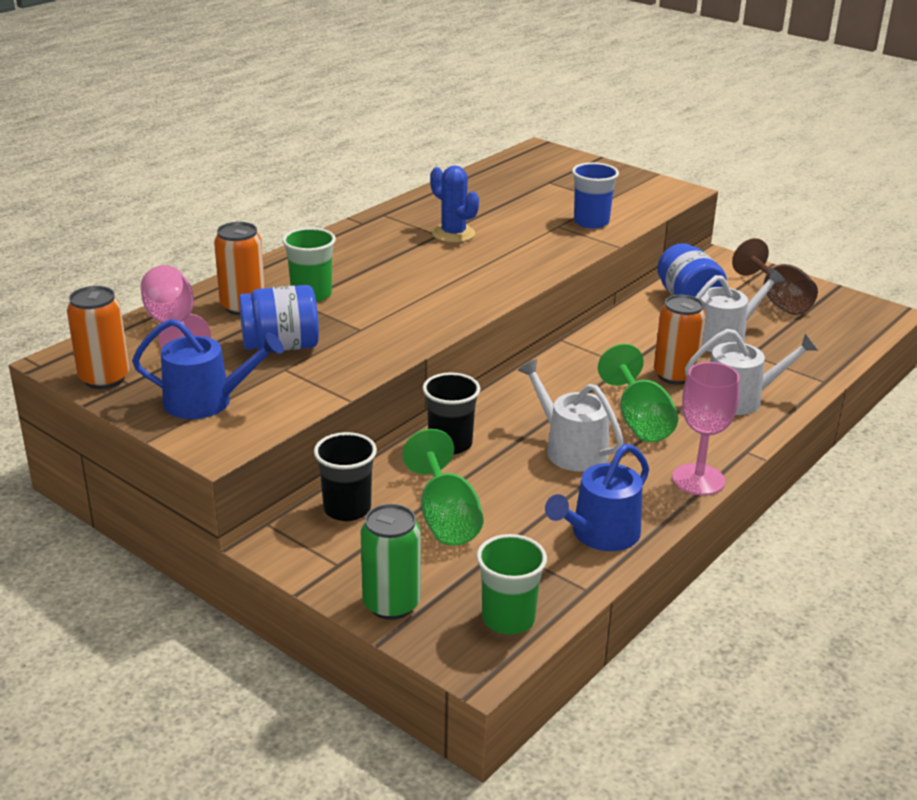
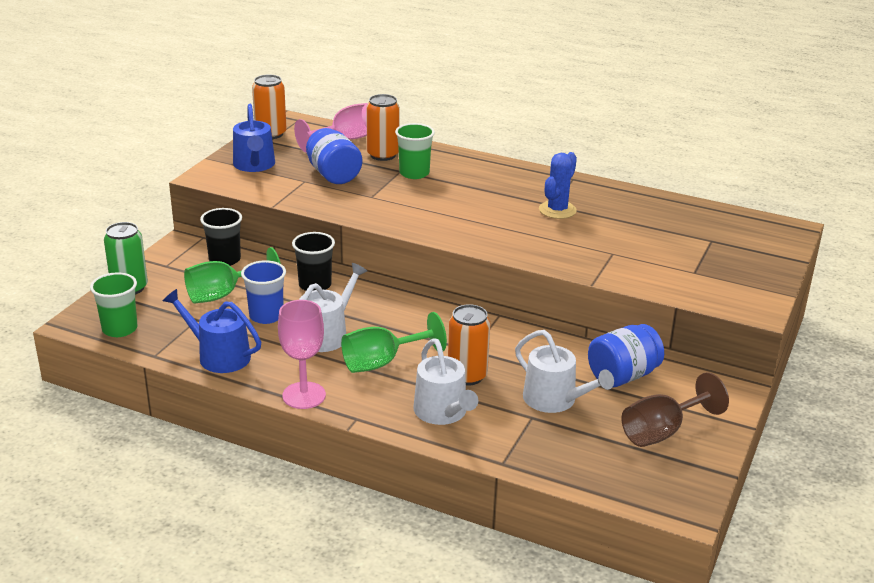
camera: 75 degrees right, 0 degrees up
(591, 222) = (634, 268): blue cup -> blue cup (266, 316)

